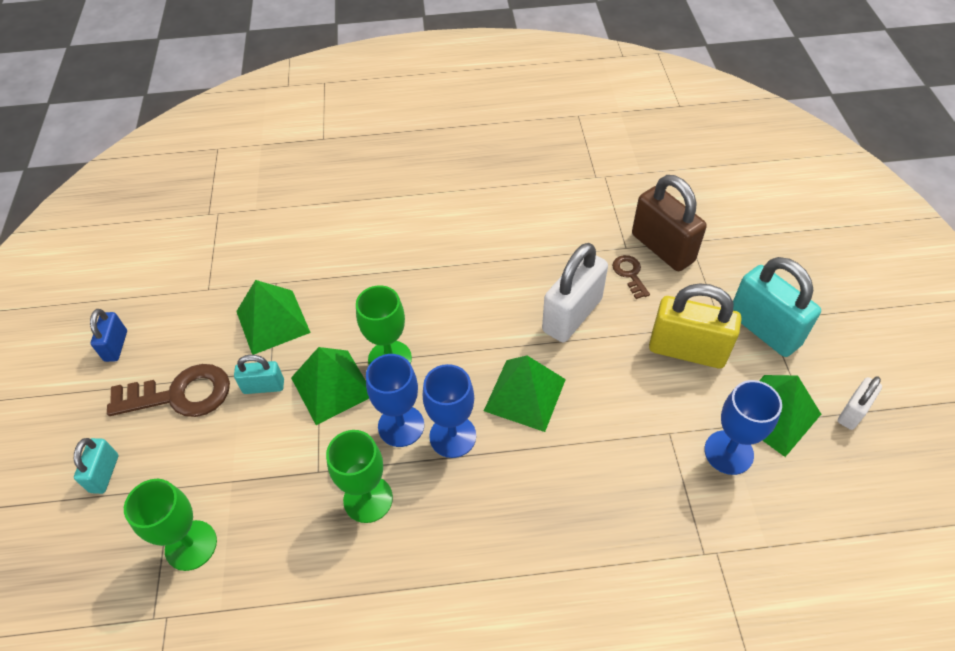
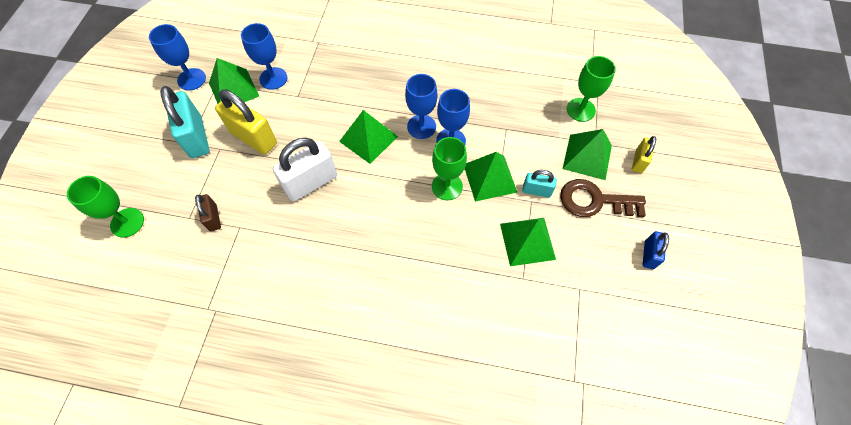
camera: 165 degrees left, 10 degrees up
(104, 473) = (638, 161): turquoise padlock -> yellow padlock
(186, 459) = (587, 157): none -> green pyramid
(368, 499) = (479, 107): green goblet -> green goblet (127, 222)
(629, 274) = (252, 203): brown key -> none
(662, 248) = (213, 218): brown padlock -> brown padlock, size x0.54
(852, 412) = (191, 79): white padlock -> blue goblet

